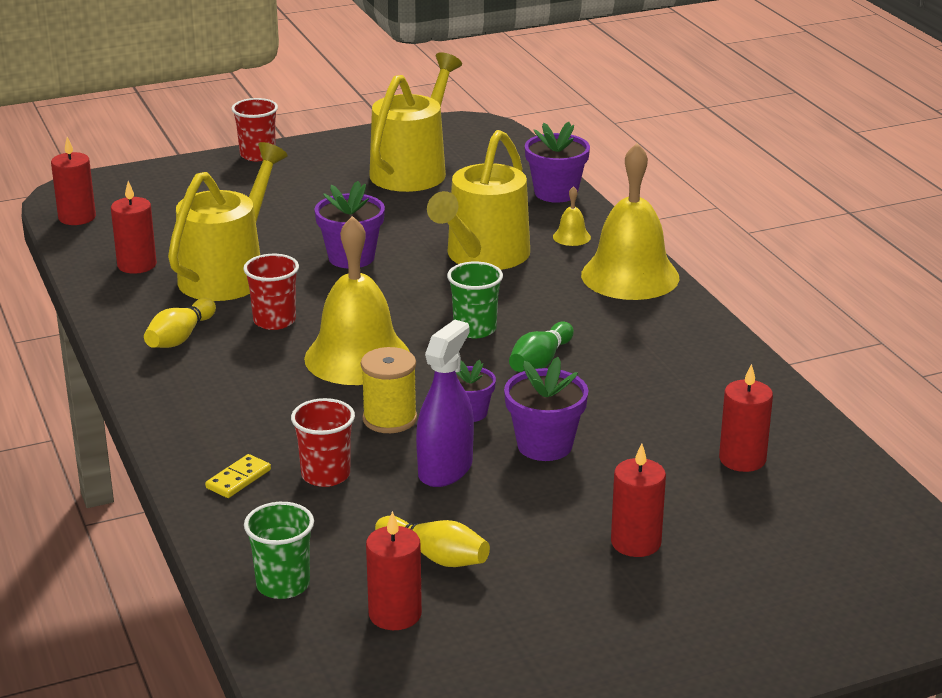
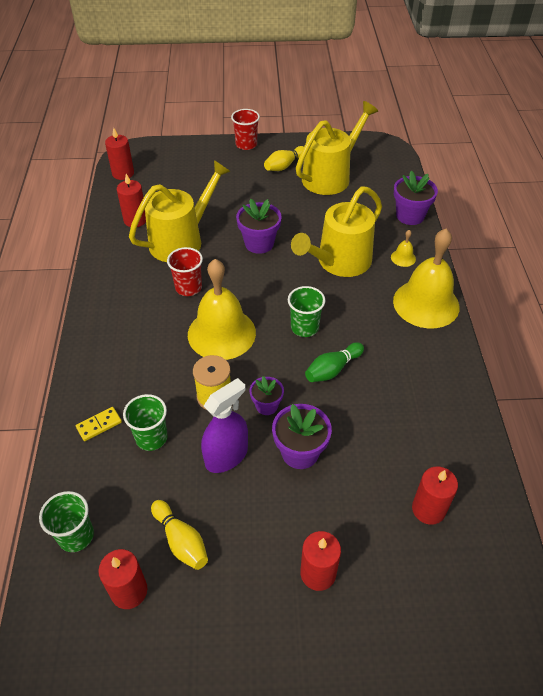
camera: 20 degrees right, 20 degrees up
(180, 337) = (128, 288): yellow bowling pin -> yellow bowling pin (284, 165)
(325, 475) = (151, 438): red cup -> green cup

